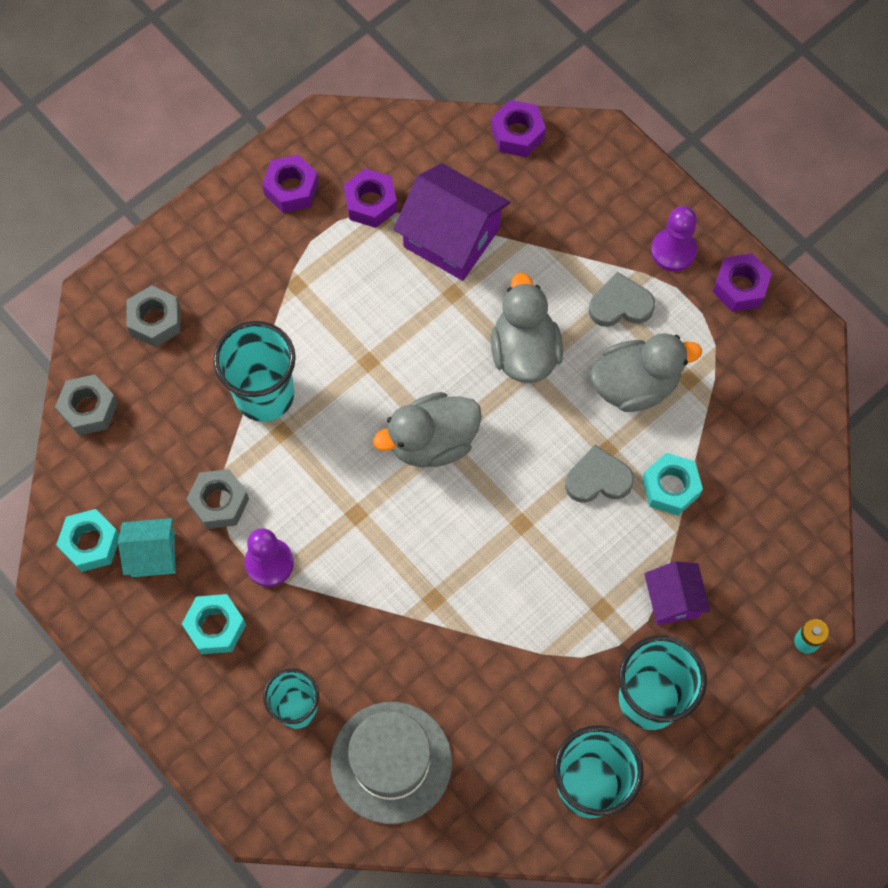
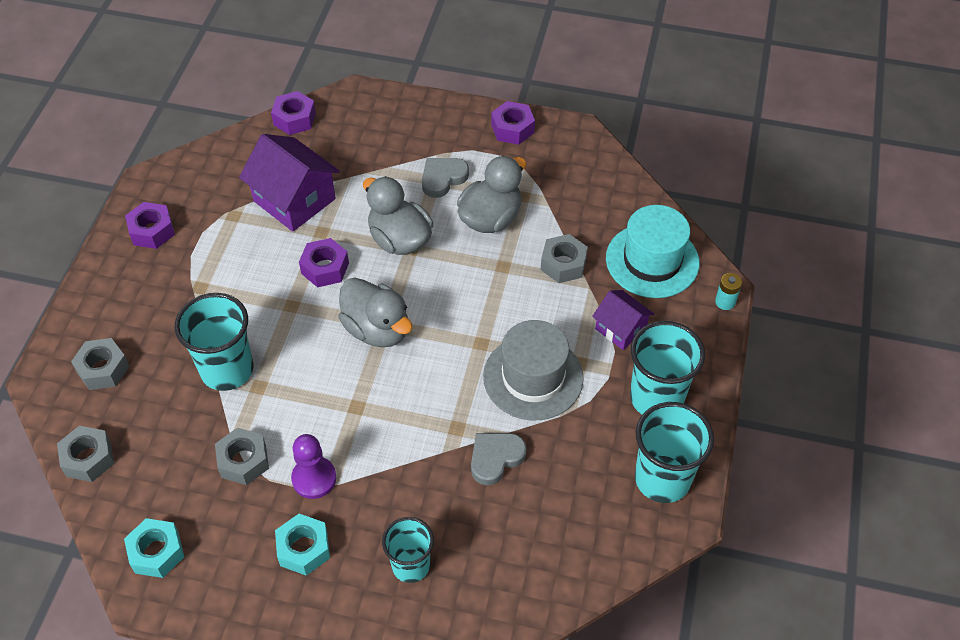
camera: 35 degrees left, 15 degrees down
(153, 554) = (215, 529): turquoise house -> none
(371, 203) = (219, 210): purple nut -> purple nut (325, 268)
(391, 762) = (511, 556): grey hat -> grey hat (533, 377)
(432, 442) = (377, 329): grey duck -> grey duck turned 75 degrees counterclockwise
(451, 237) = (294, 200): purple house -> purple house turned 45 degrees clockwise
(598, 479) = (511, 286): grey heart -> grey heart (495, 458)
(670, 487) = (563, 264): turquoise nut -> grey nut
(673, 251) = (453, 131): purple pawn -> none
(767, 543) = (652, 260): none -> turquoise hat

